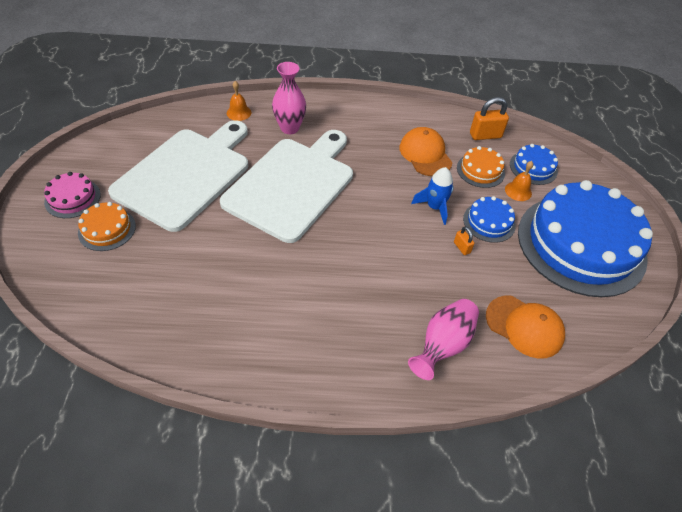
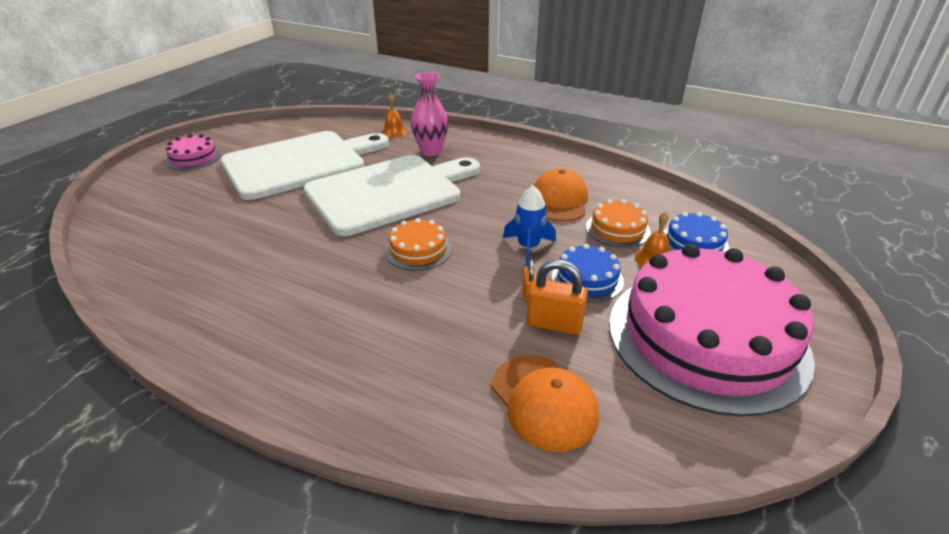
camera: 30 degrees right, 15 degrees down
(107, 229) = (194, 184): orange cake -> orange cake (418, 250)
(443, 345) = (414, 382): pink vase -> none
(485, 135) = (651, 200): orange padlock -> orange padlock (554, 324)
(581, 244) = (706, 337): blue cake -> pink cake

